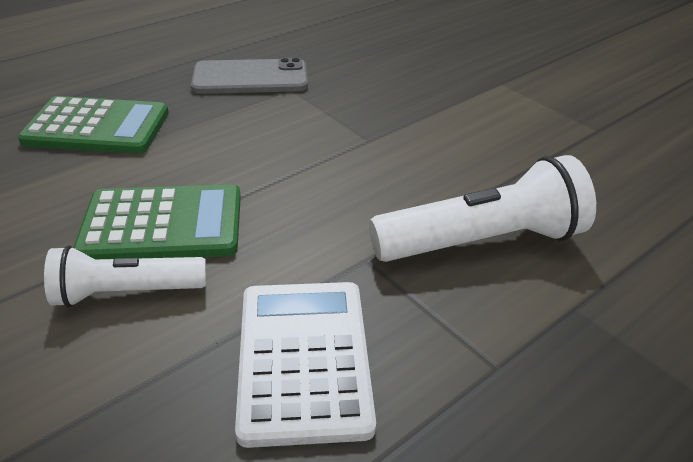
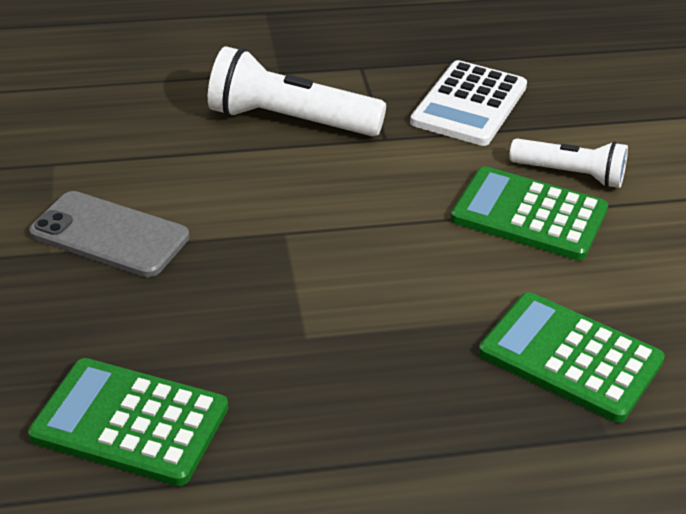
camera: 150 degrees left, 0 degrees up
(250, 78) = (343, 379): grey phone -> grey phone (110, 235)
(347, 37) = (130, 423): none -> green calculator

